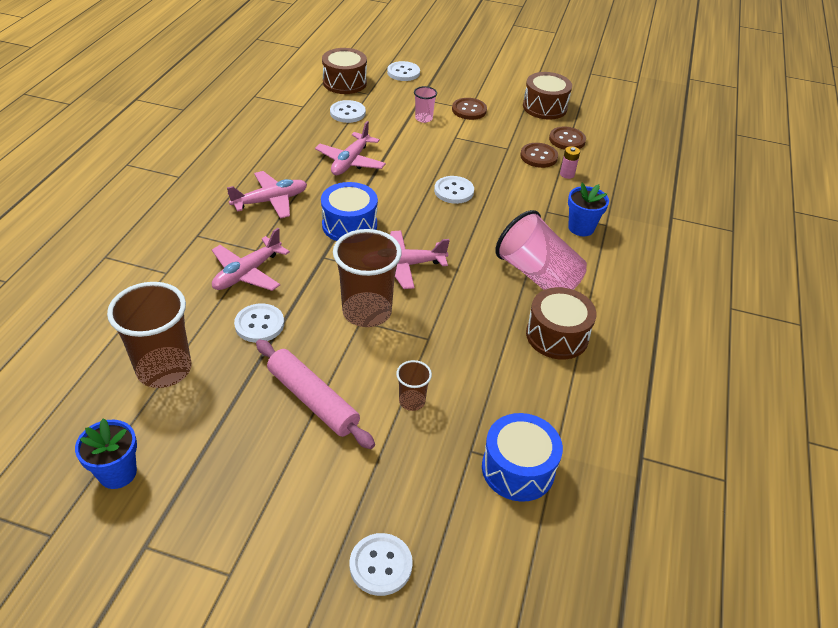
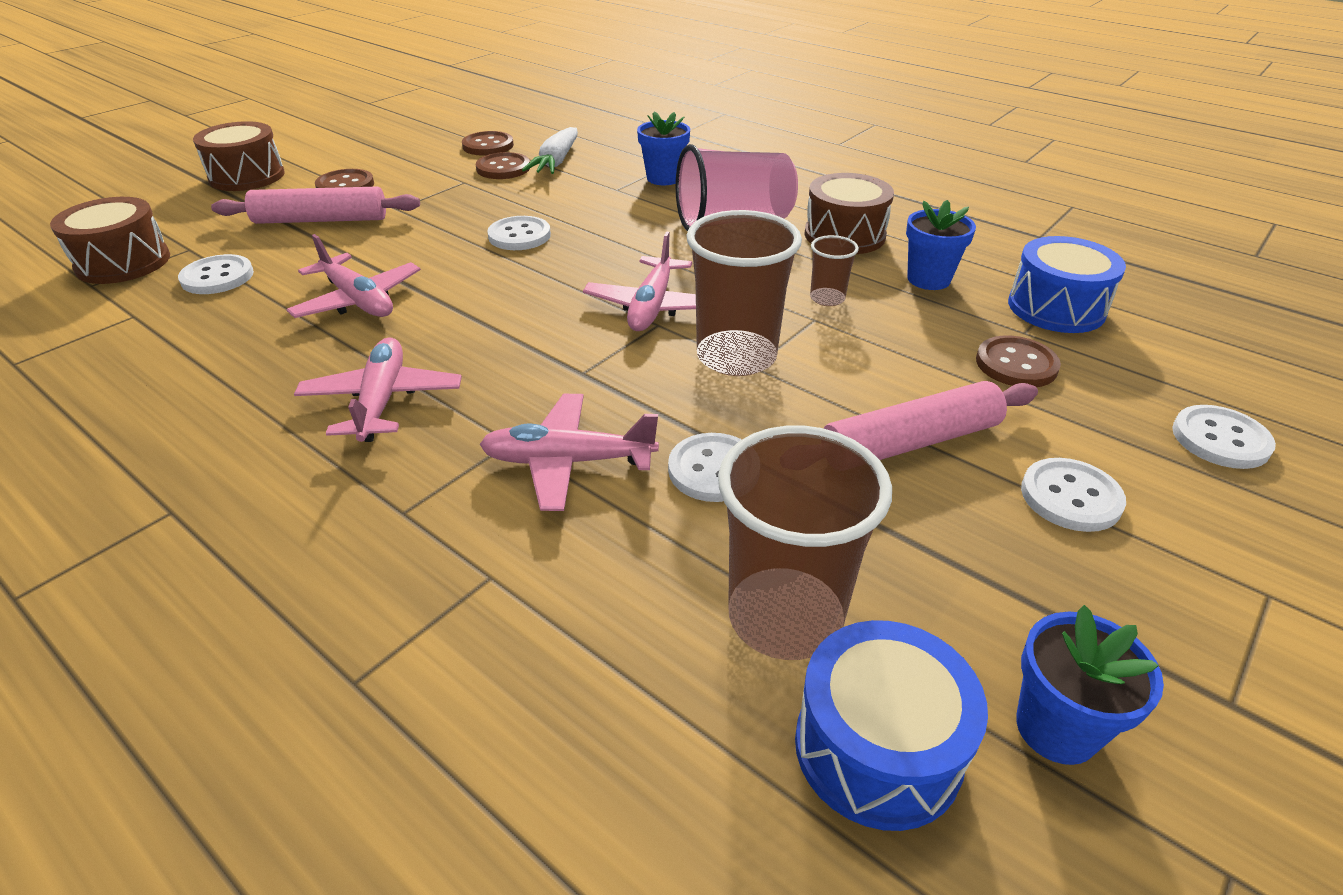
camera: 65 degrees left, 5 degrees down
(247, 273) = (568, 462): pink plane -> pink plane turned 120 degrees clockwise
(349, 225) = (522, 333): blue drum -> blue drum (877, 748)
(403, 72) = (176, 210): white button -> white button (1070, 497)
(412, 401) = (931, 356): brown cup -> brown cup (827, 298)
(423, 118) = (321, 220): pink cup -> pink rolling pin
(423, 447) = (1016, 364): none -> brown button
(517, 390) = (928, 279): none -> blue flower pot
(544, 107) = (404, 141): brown drum -> brown drum (247, 176)
(567, 174) = (556, 162): pink battery -> white carrot

